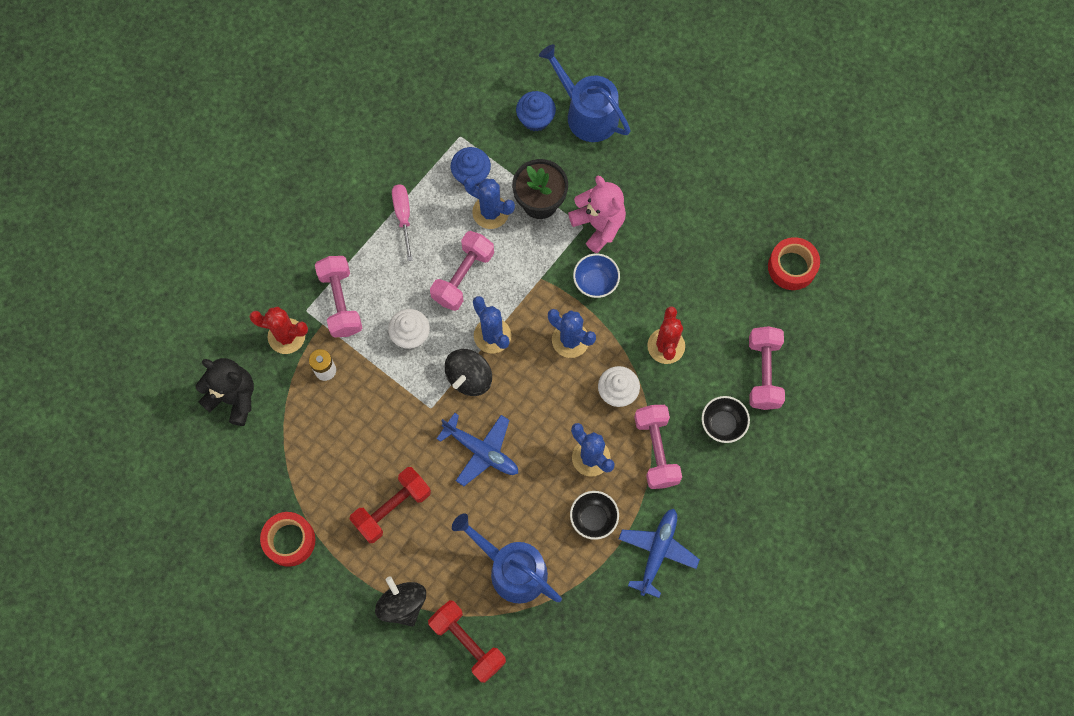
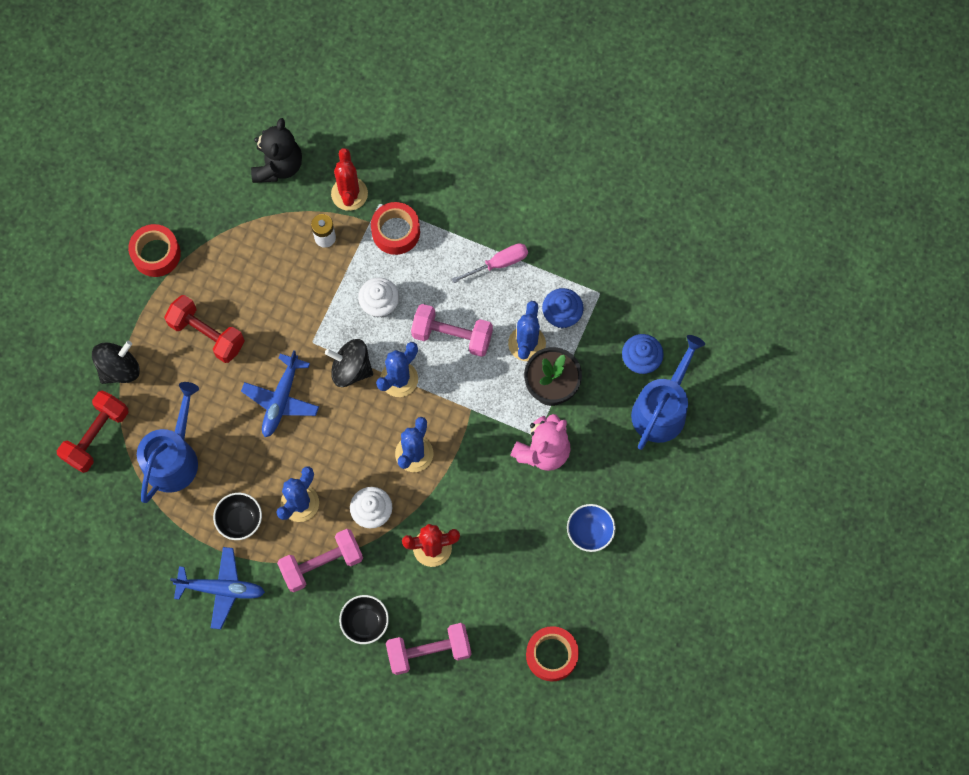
camera: 75 degrees right, 0 degrees up
(341, 302) = (396, 232): pink dumbbell -> red tape
(595, 282) = (481, 463): blue bowl -> blue bowl (589, 532)

